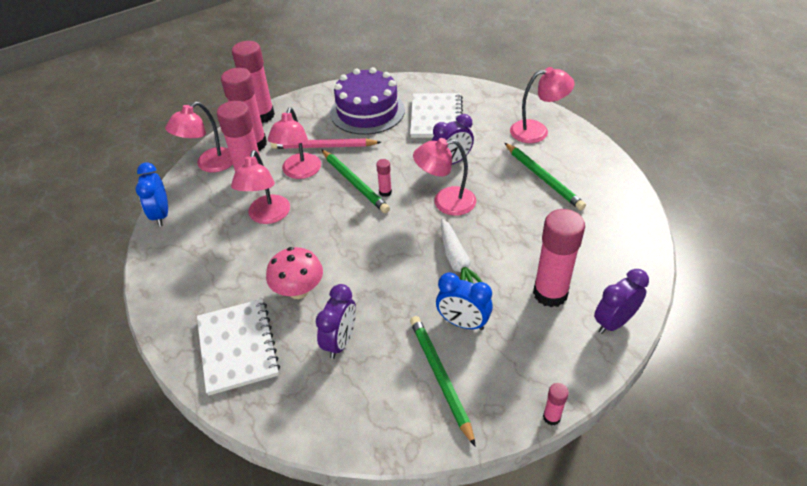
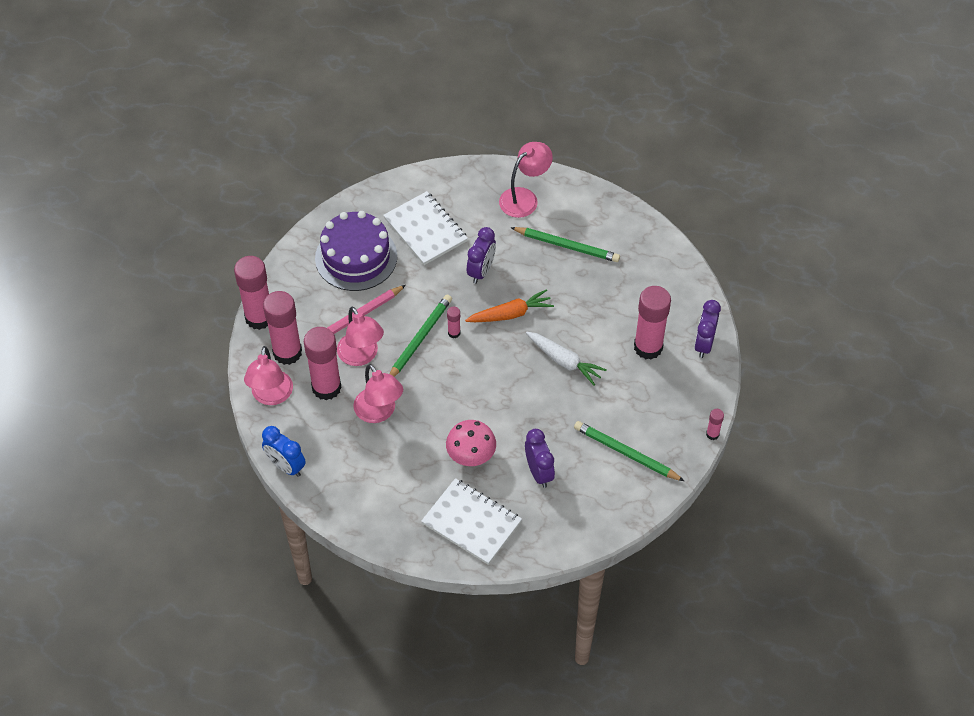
camera: 40 degrees left, 10 degrees up
(354, 183) = (420, 339): green pencil -> green pencil turned 75 degrees counterclockwise
(445, 202) = (510, 314): pink lamp -> orange carrot
(463, 323) = (608, 406): blue clock -> none

